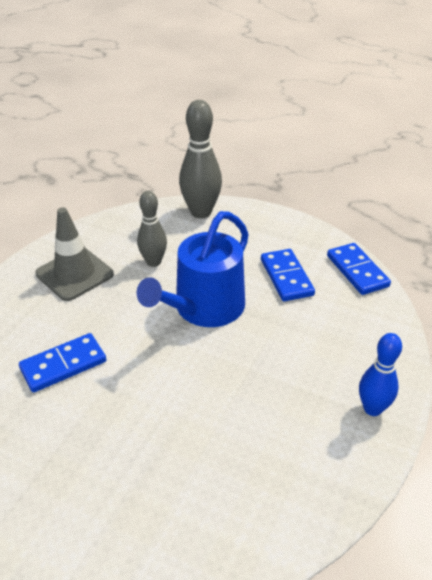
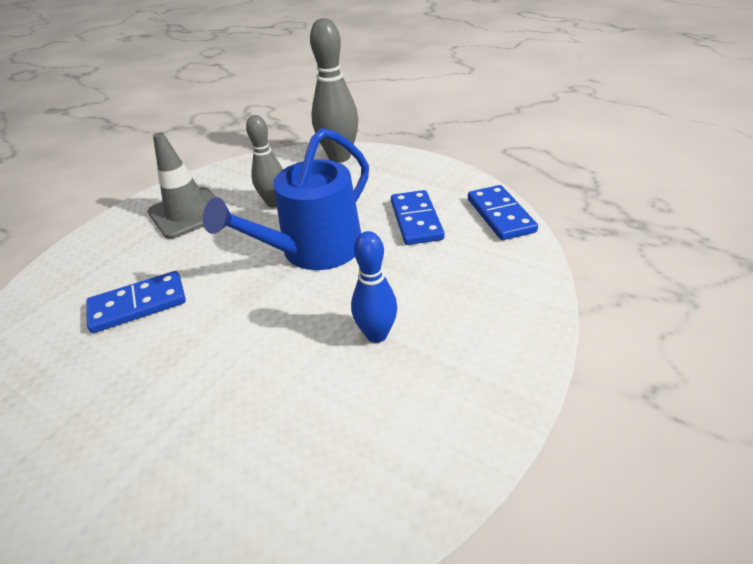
camera: 10 degrees right, 0 degrees up
(372, 408) = (492, 374): blue bowling pin -> blue bowling pin (376, 334)

